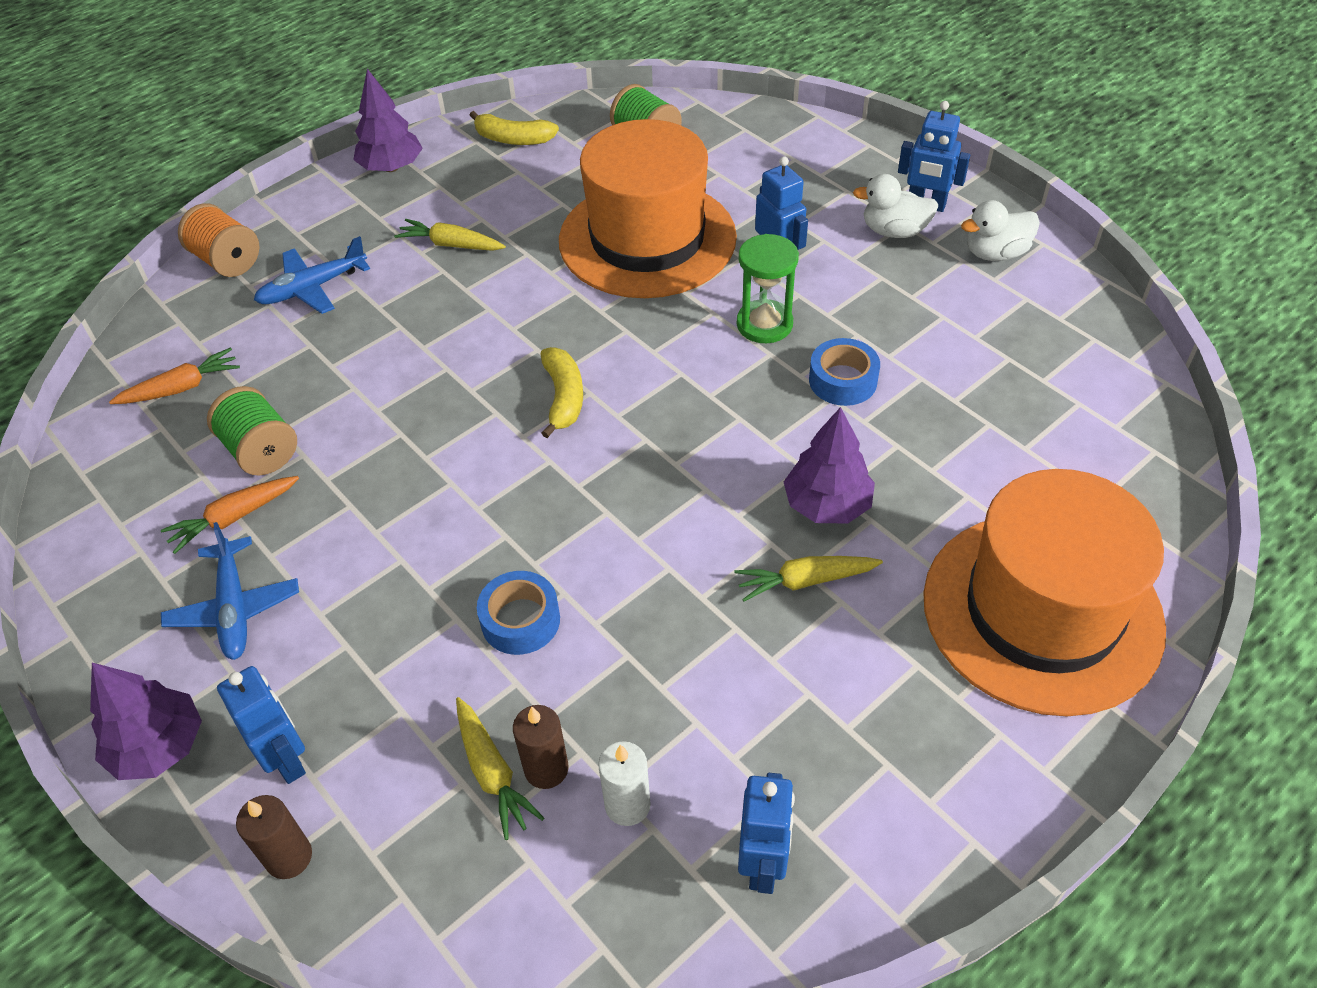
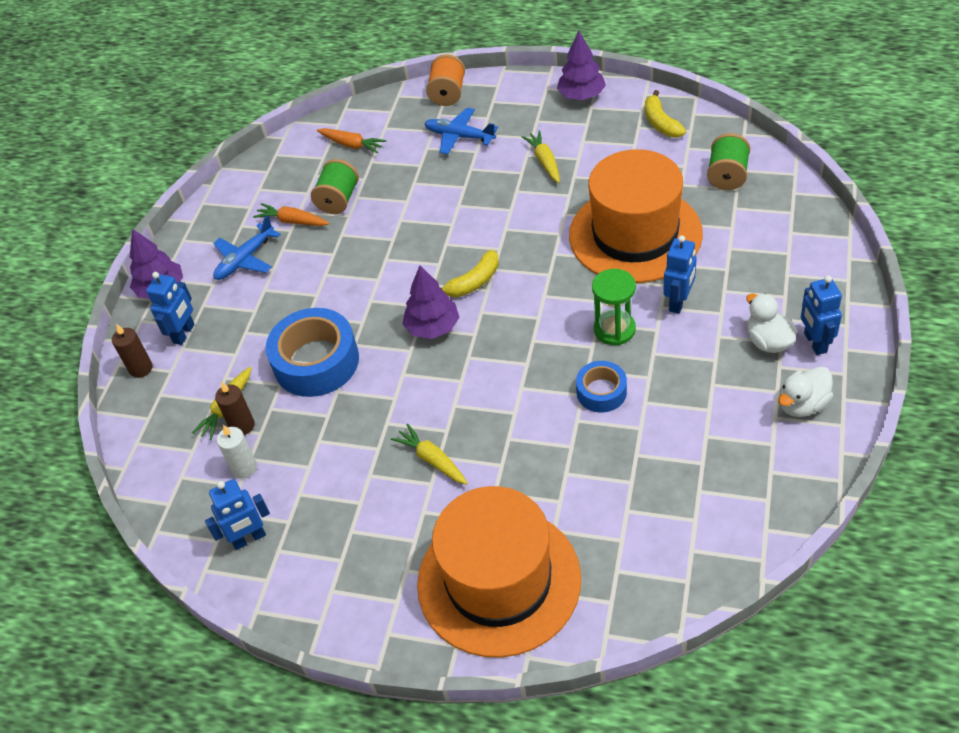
camera: 60 degrees right, 0 degrees up
(520, 620) = (316, 362): blue tape -> blue tape, size x1.82
(827, 505) = (495, 439): purple tree -> purple tree (433, 327)
(995, 253) = (802, 404): white duck -> white duck turned 75 degrees counterclockwise

